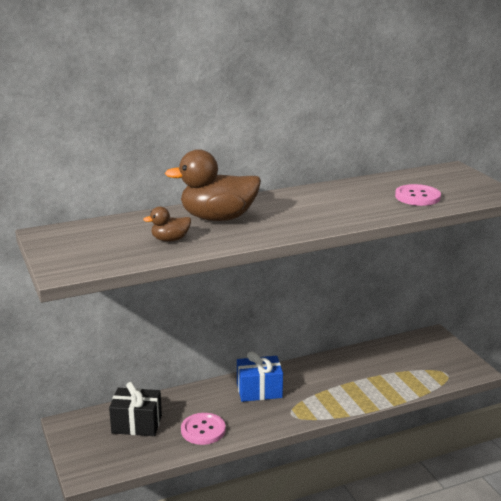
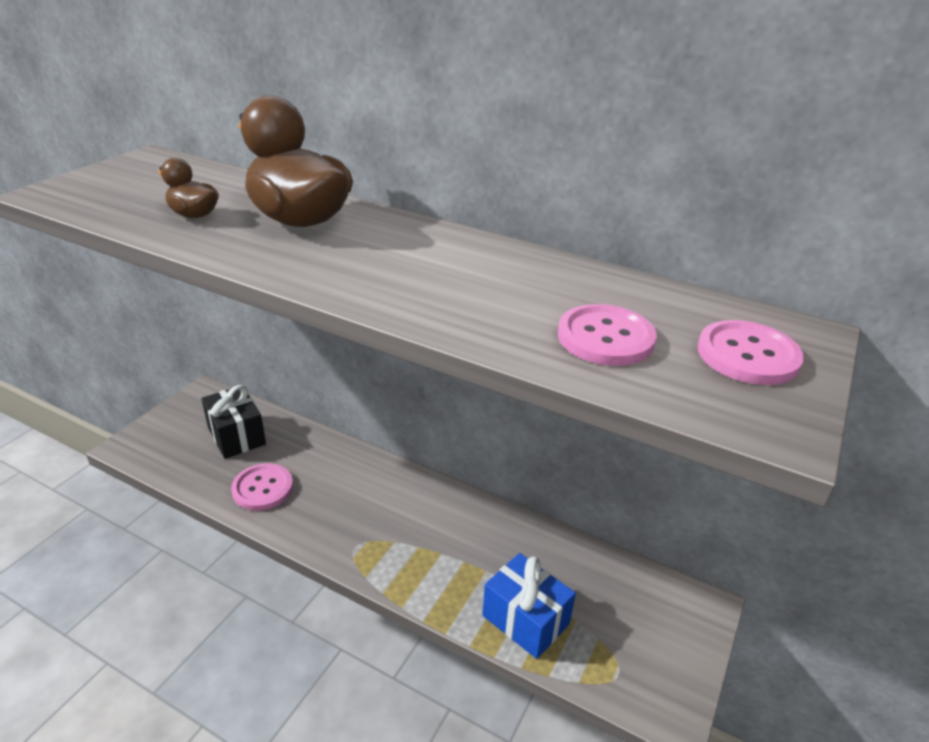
camera: 50 degrees right, 10 degrees up
(259, 390) = (380, 493): blue gift -> blue gift (525, 620)
(456, 181) = (748, 355): none -> pink button

